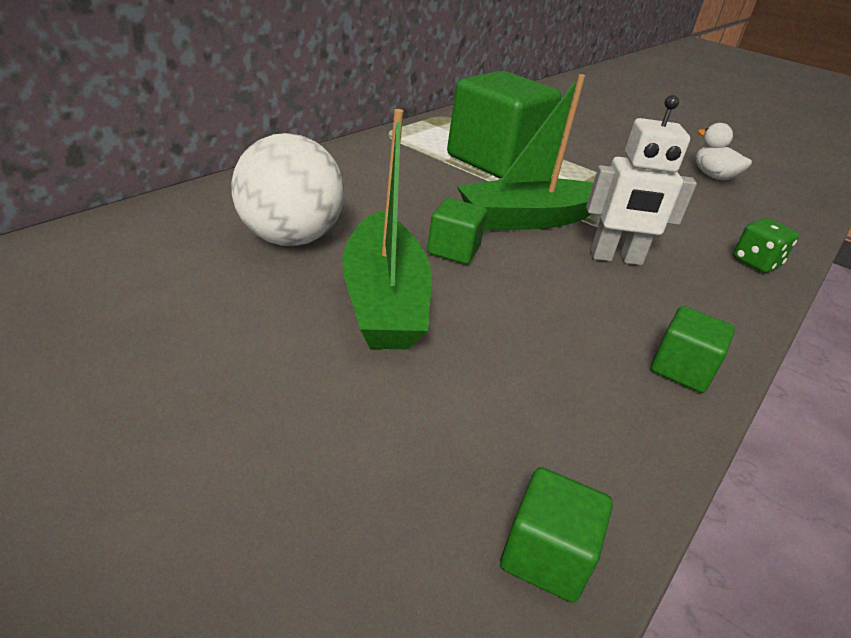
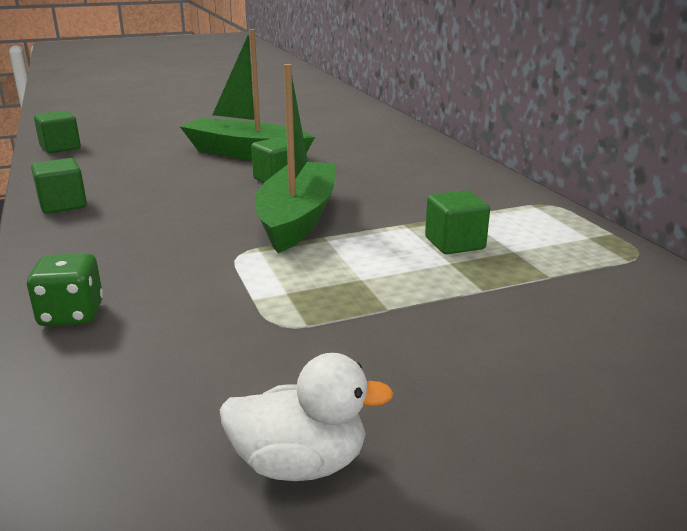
camera: 125 degrees right, 10 degrees down
(289, 238) = (339, 145): white ball -> none
(495, 160) = (454, 243): green cube -> green cube, size x0.45
(616, 258) = (192, 234): white robot -> none

